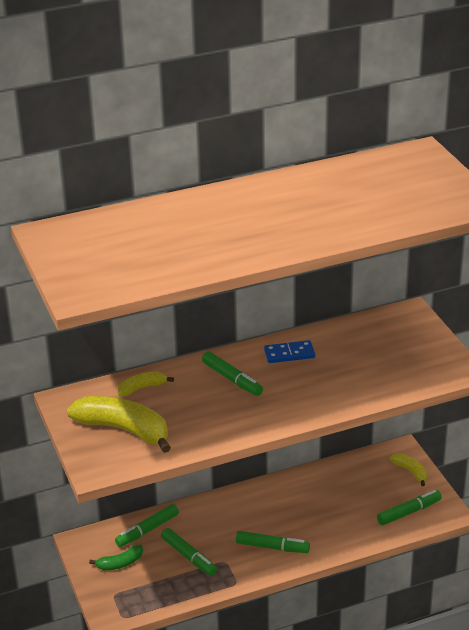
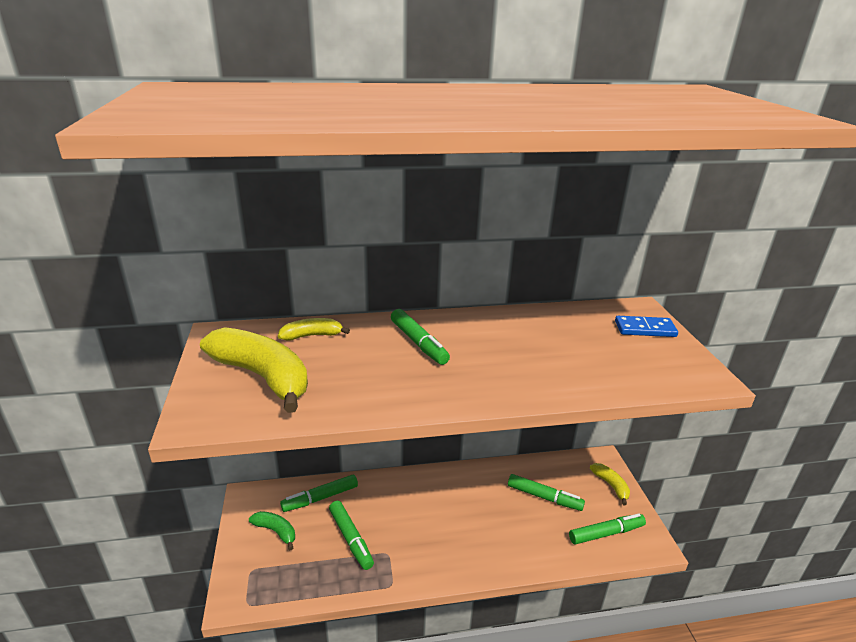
camera: 10 degrees right, 5 degrees down
(120, 563) = (276, 531): green banana -> green banana turned 135 degrees counterclockwise
(272, 547) = (445, 546): green marker -> green marker (544, 497)
(289, 354) = (493, 327): blue domino -> blue domino (645, 329)

